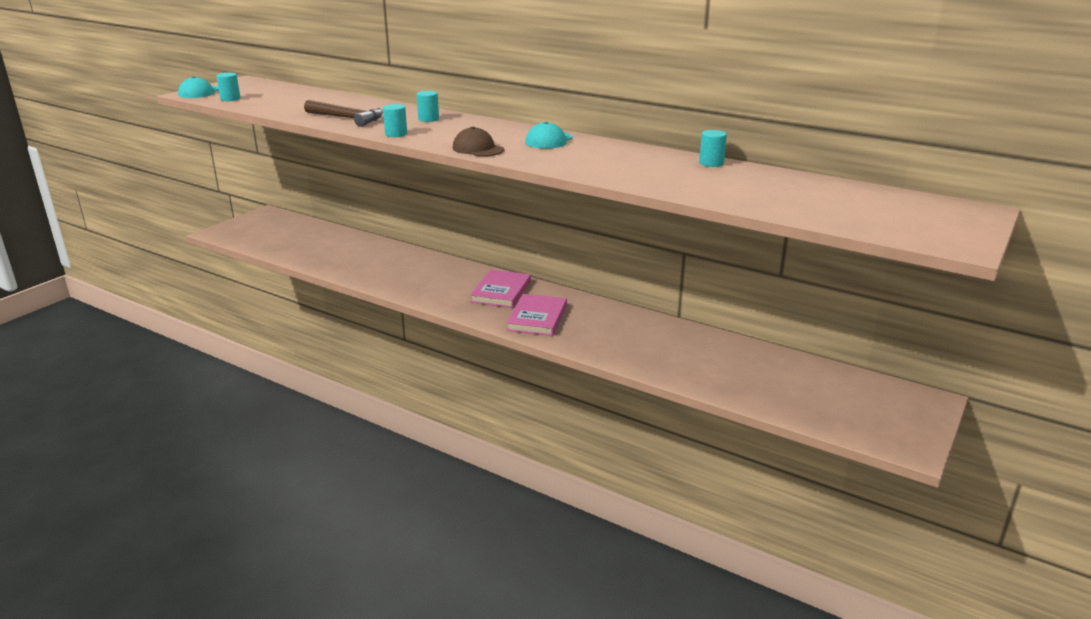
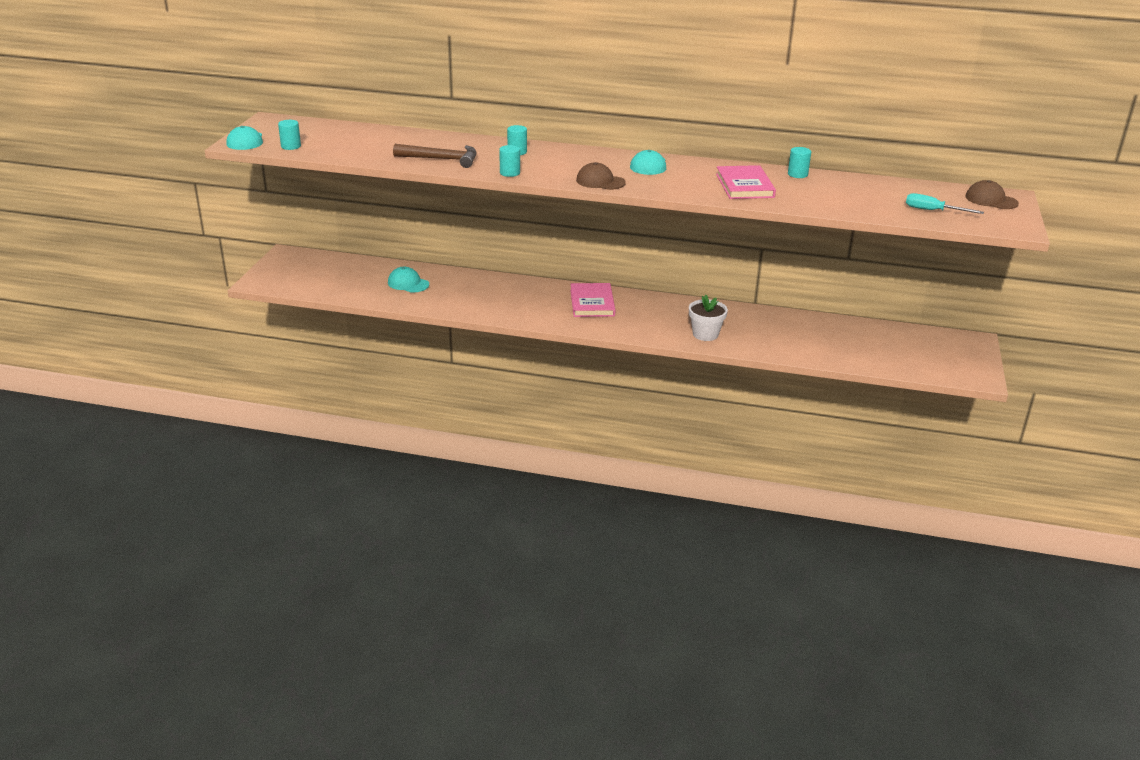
camera: 20 degrees left, 5 degrees up
(343, 250) = (408, 283): none -> turquoise cap
(537, 318) = (643, 322): pink book -> pink book (745, 186)
(595, 340) = (705, 334): none -> white flower pot
(852, 214) = (933, 211): none -> turquoise screwdriver
(946, 211) = (991, 200): none -> brown cap

